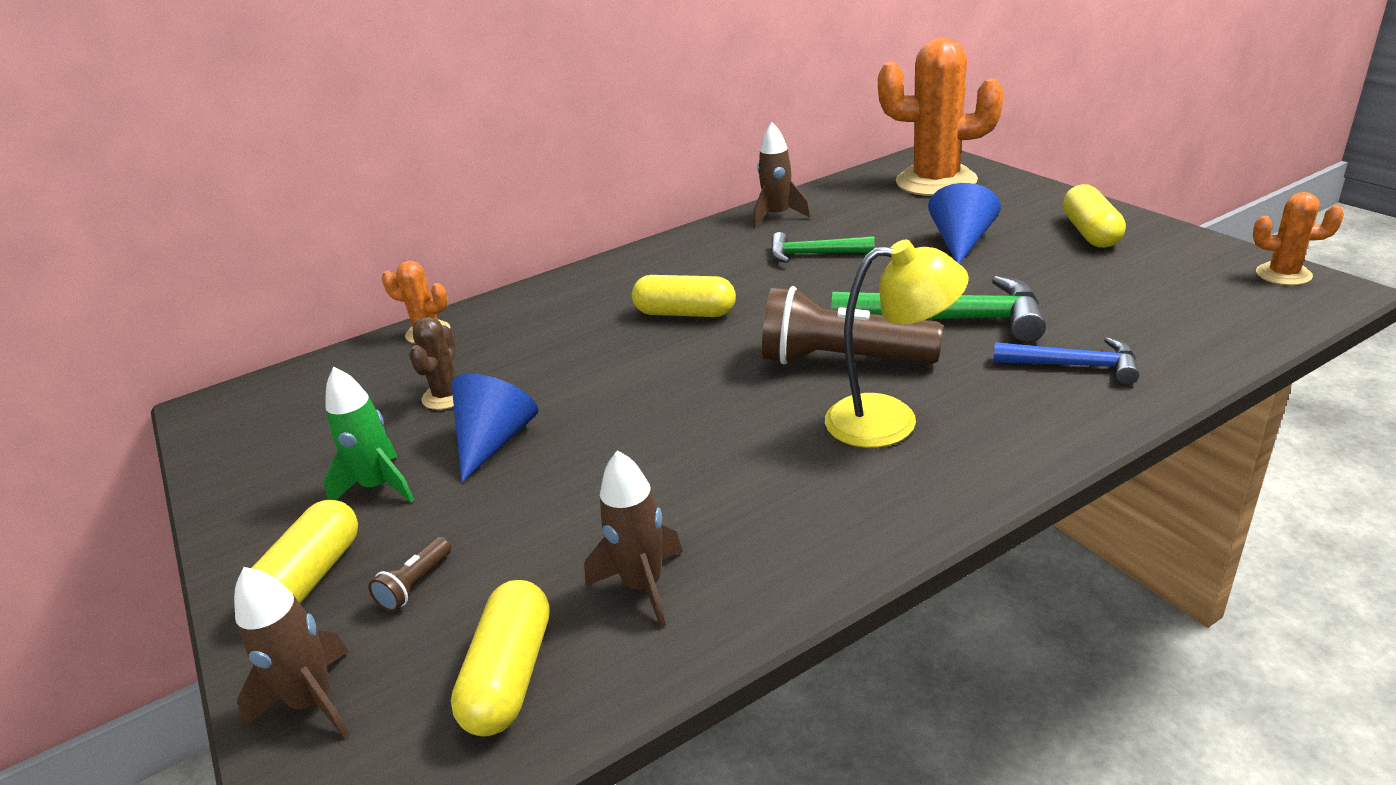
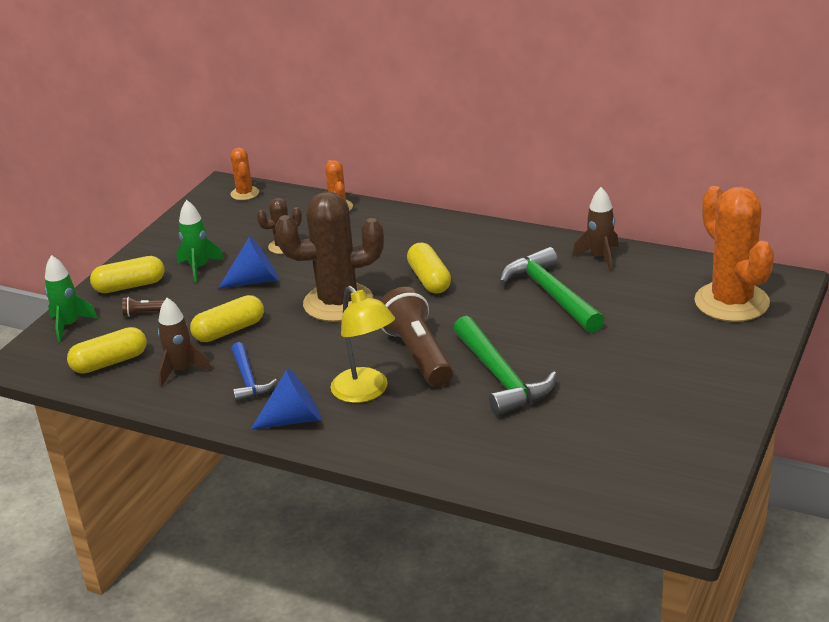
camera: 55 degrees right, 0 degrees up
(313, 702) = (69, 325): brown rocket -> green rocket
(648, 387) = (338, 303): none -> brown cactus
(813, 254) = (551, 294): green hammer -> green hammer, size x1.67
(961, 242) = (625, 347): blue cone -> blue cone (294, 419)
(1074, 365) = (478, 439): blue hammer -> blue hammer (248, 380)
(1090, 233) = (695, 398): yellow capsule -> yellow capsule (229, 330)
(1283, 274) = (694, 501): orange cactus -> orange cactus (245, 193)

